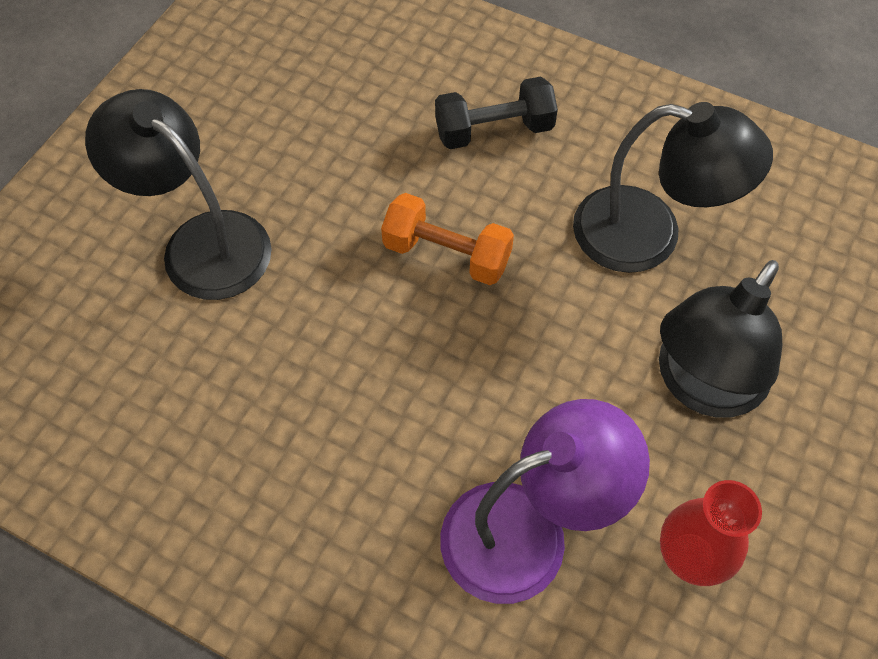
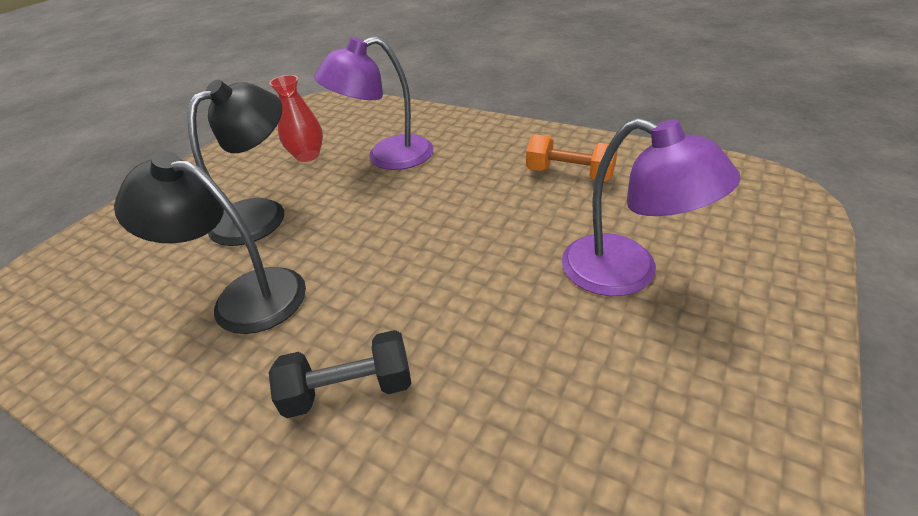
camera: 175 degrees left, 20 degrees down
(201, 242) = (627, 273): black lamp -> purple lamp
(447, 254) = (415, 274): orange dumbbell -> orange dumbbell (569, 174)

